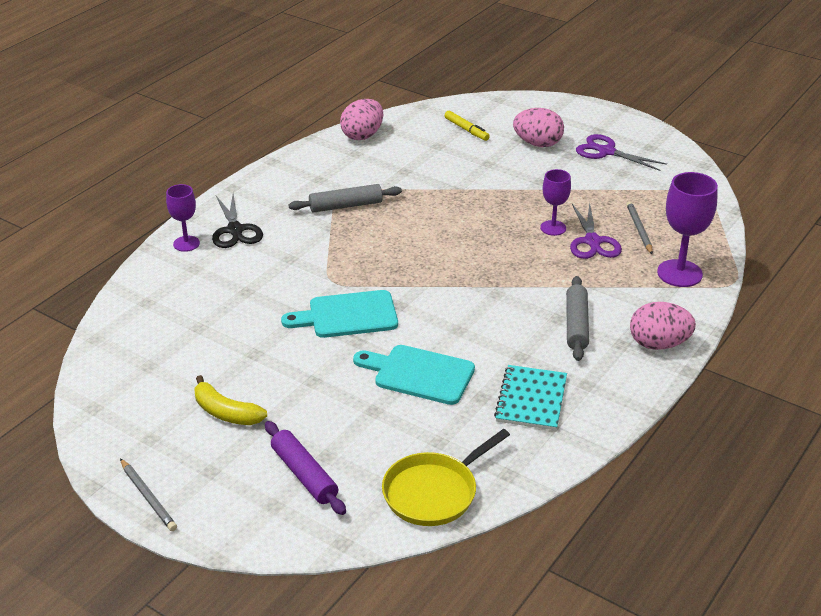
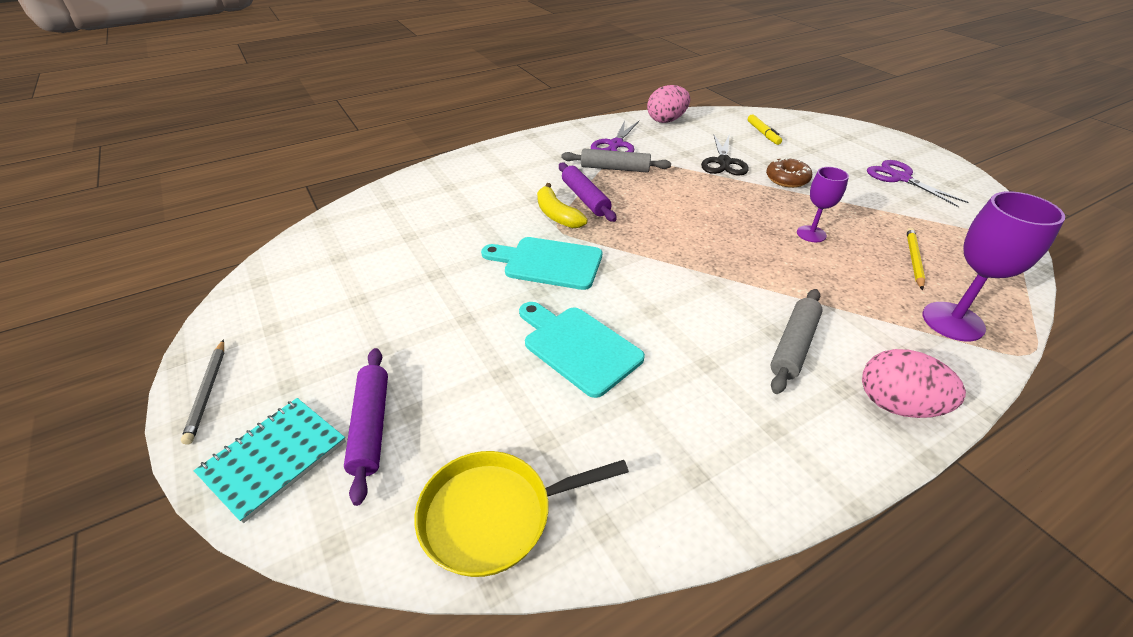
camera: 25 degrees right, 5 degrees up
(186, 244) = (460, 167): purple goblet -> none
(226, 412) = (360, 324): yellow banana -> yellow banana (557, 215)
(235, 230) = (507, 166): black scissors -> black scissors (723, 162)
(338, 245) = (585, 198): none -> purple rolling pin
(511, 178) = (787, 179): none -> brown donut
(531, 399) = (691, 424): turquoise notebook -> turquoise notebook (274, 458)
(537, 144) = (828, 157): pink egg -> none
(592, 241) = (852, 258): purple scissors -> purple scissors (616, 144)
(639, 229) = (913, 259): grey pencil -> yellow pencil

